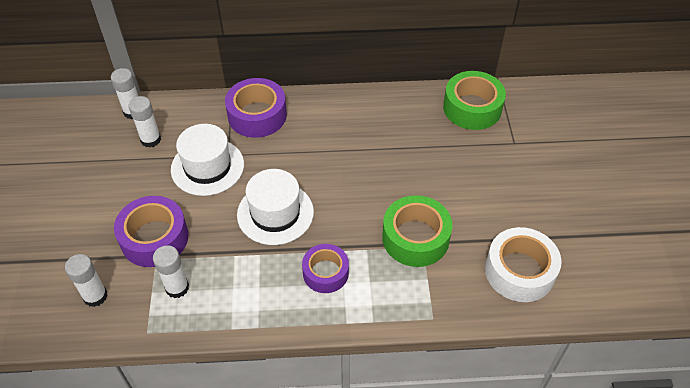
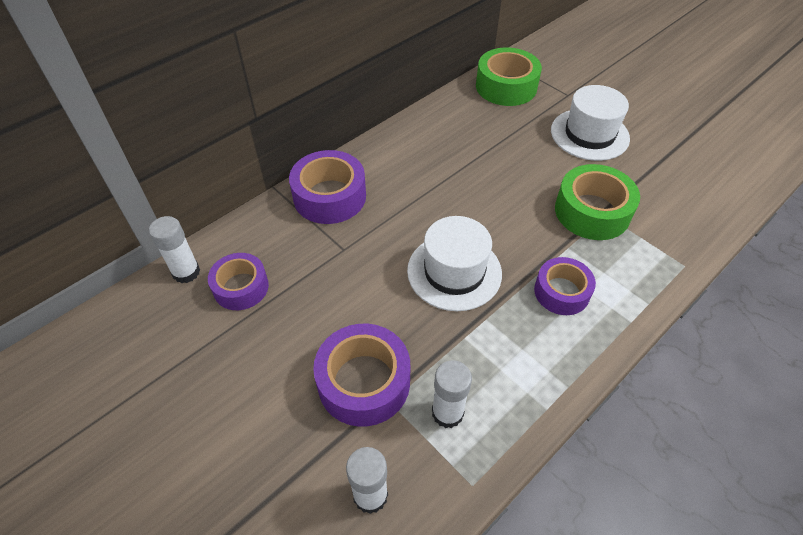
camera: 40 degrees left, 0 degrees up
(150, 140) = (241, 287): white glue stick -> purple tape
(207, 167) = (336, 274): white hat -> white hat (589, 134)
(519, 271) = (691, 185): white tape -> none

